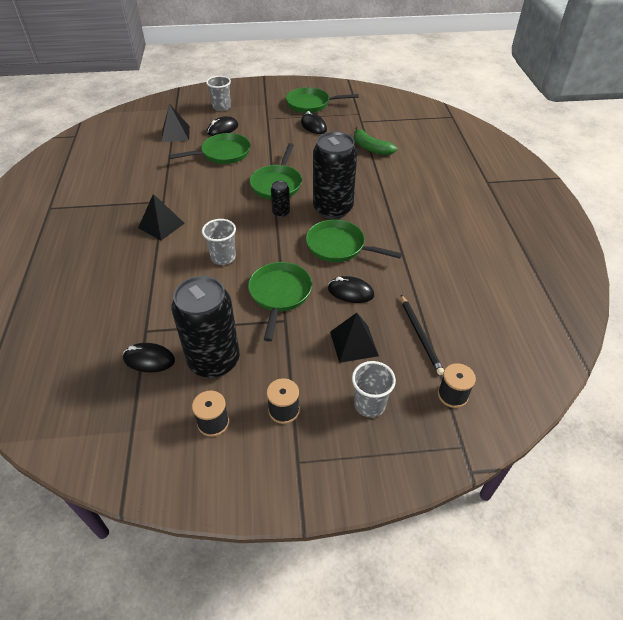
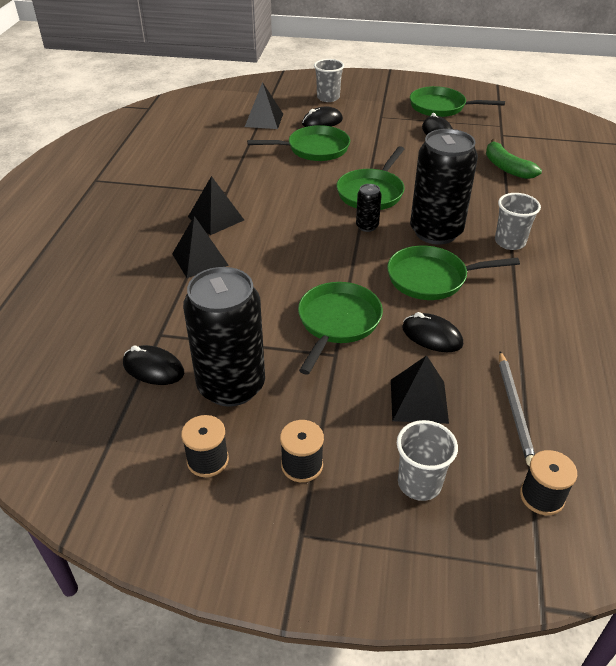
camera: 15 degrees right, 5 degrees down
(159, 262) = (200, 259): none -> black pyramid
(223, 257) = (279, 267): grey cup -> grey cup (510, 242)
(339, 246) = (432, 278): green pan -> green pan turned 45 degrees counterclockwise
(420, 335) = (514, 409): black pencil -> grey pencil

